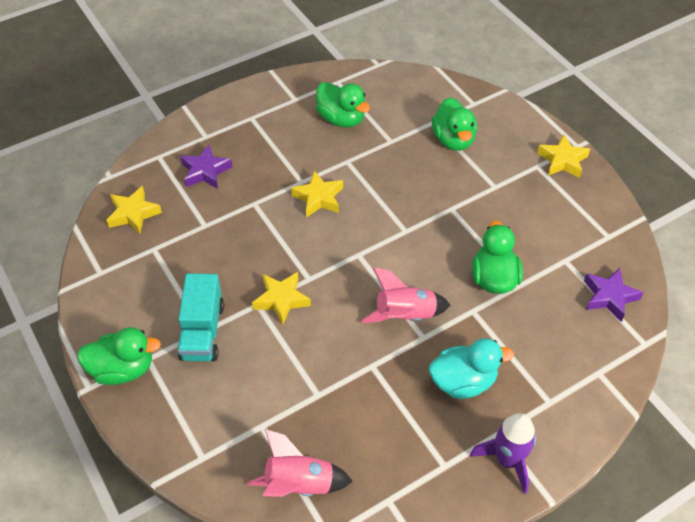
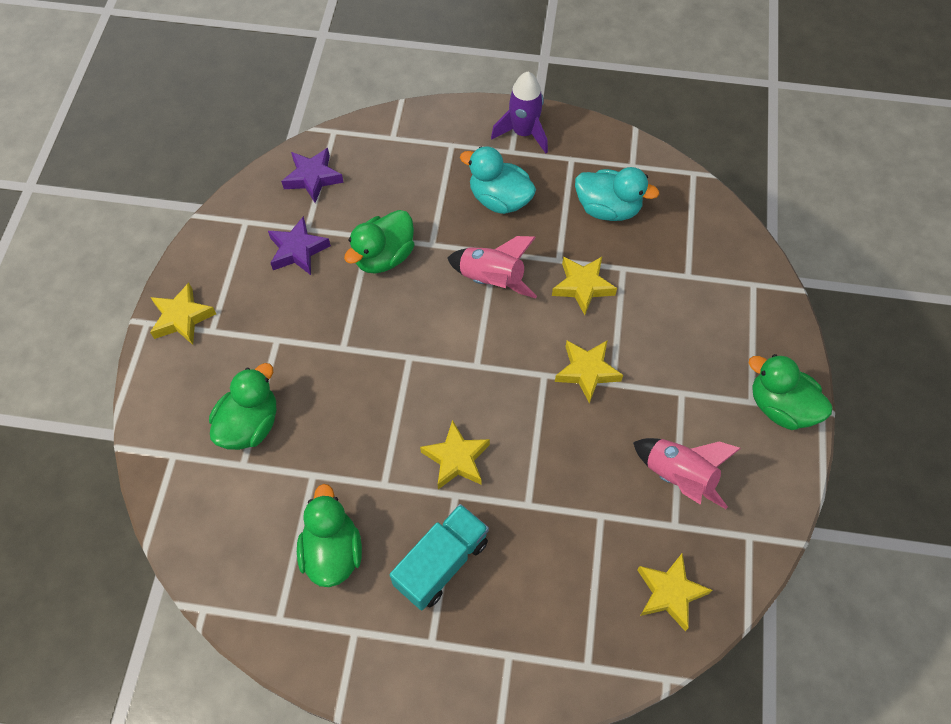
camera: 140 degrees left, 10 degrees up
(202, 331) = (683, 392): turquoise truck -> turquoise truck (441, 563)
(205, 171) = (548, 594): purple star -> purple star (298, 250)
(299, 484) = (689, 216): pink rocket -> pink rocket (679, 476)
(336, 357) = (583, 286): none -> yellow star
(372, 439) = (608, 208): none -> turquoise duck

